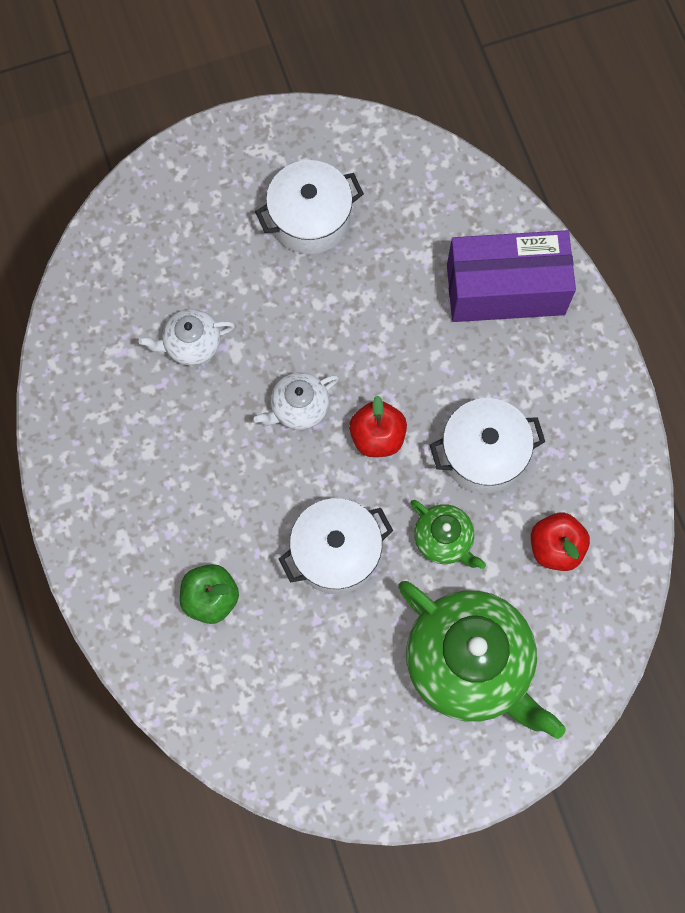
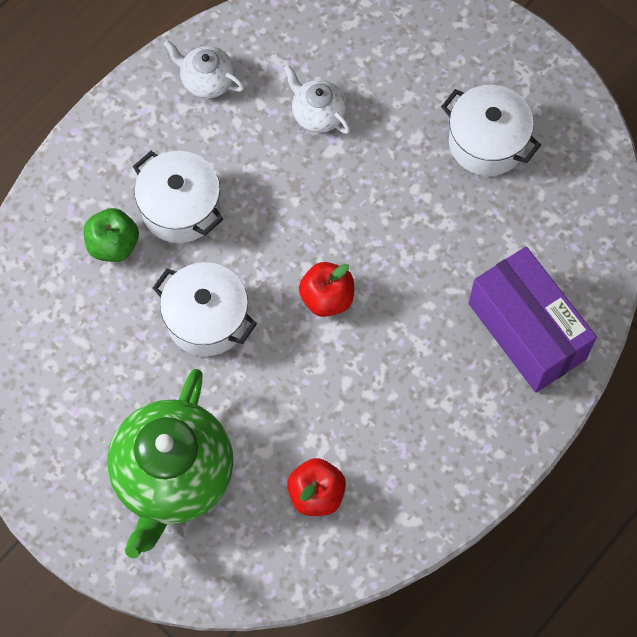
camera: 60 degrees right, 5 degrees down
(299, 408) = (314, 224): white teapot -> white teapot (207, 80)
(444, 539) = (268, 399): green teapot -> none
(483, 454) = (364, 391): white pot -> white pot (180, 208)

